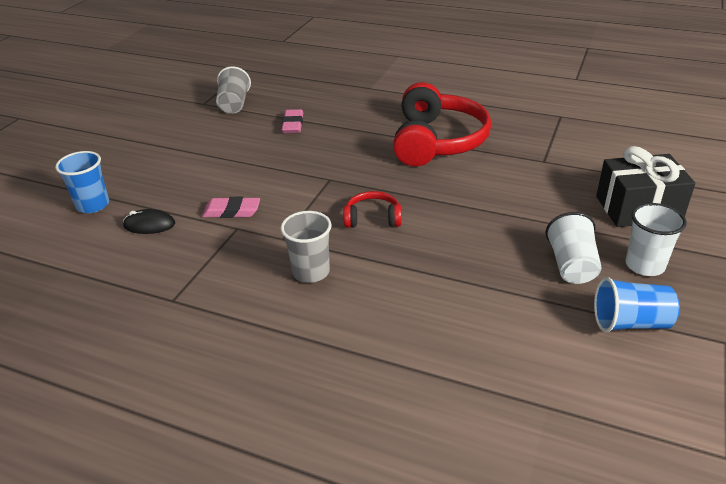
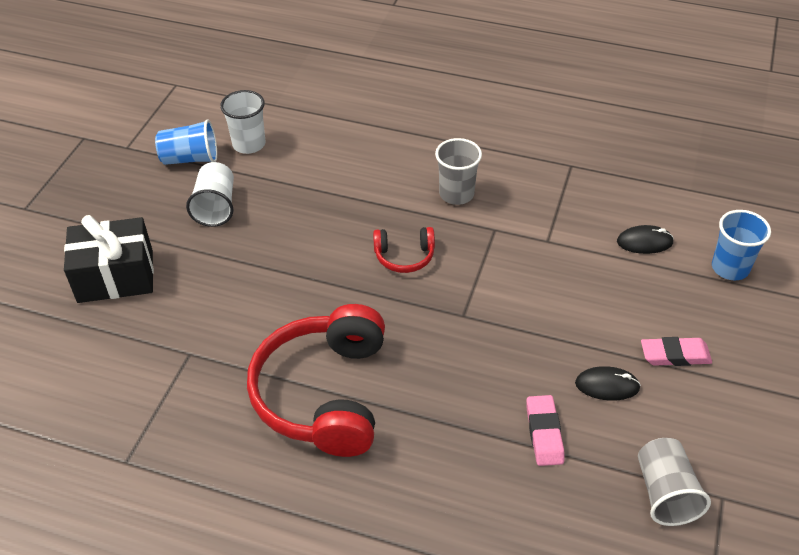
camera: 175 degrees right, 10 degrees up
(232, 211) = (563, 262): pink eraser -> pink eraser (675, 355)
(240, 143) = (607, 385): none -> black mouse
(644, 265) = (149, 209): white cup -> white cup (249, 144)

